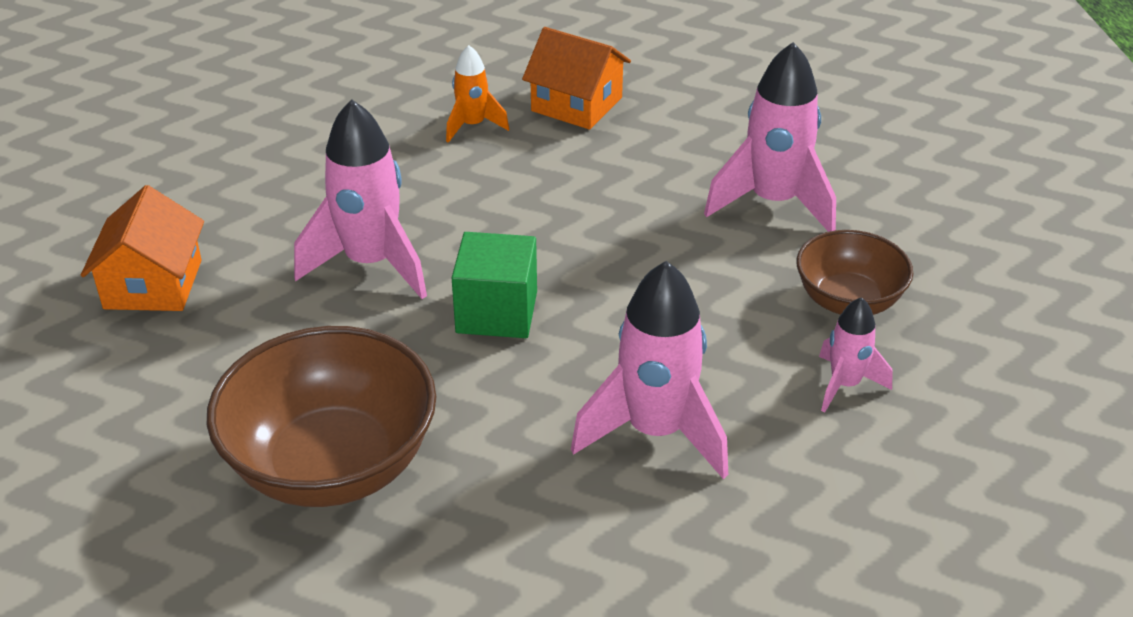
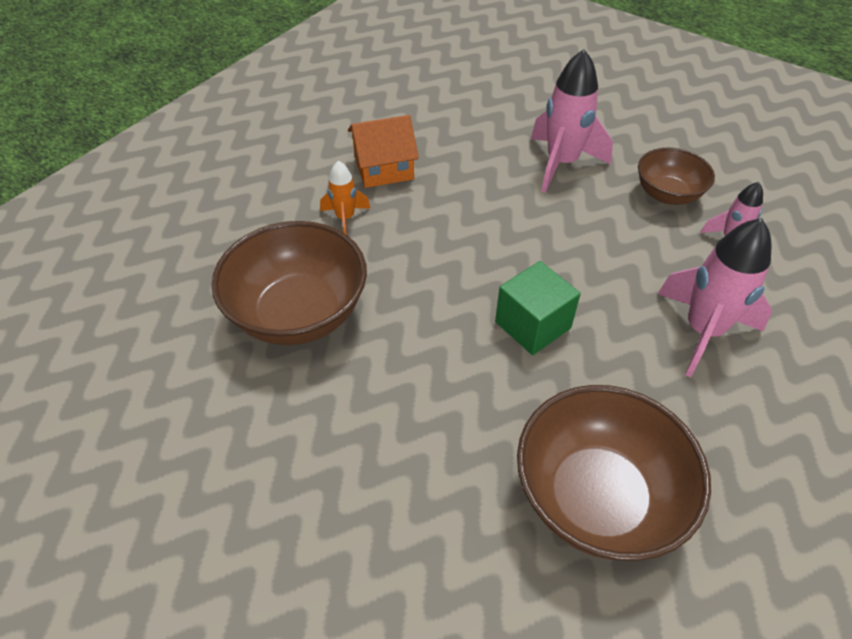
camera: 45 degrees left, 10 degrees up
(153, 284) = (303, 477): orange house -> none
(320, 174) = (298, 313): none -> brown bowl
(371, 264) = (421, 349): pink rocket -> none

